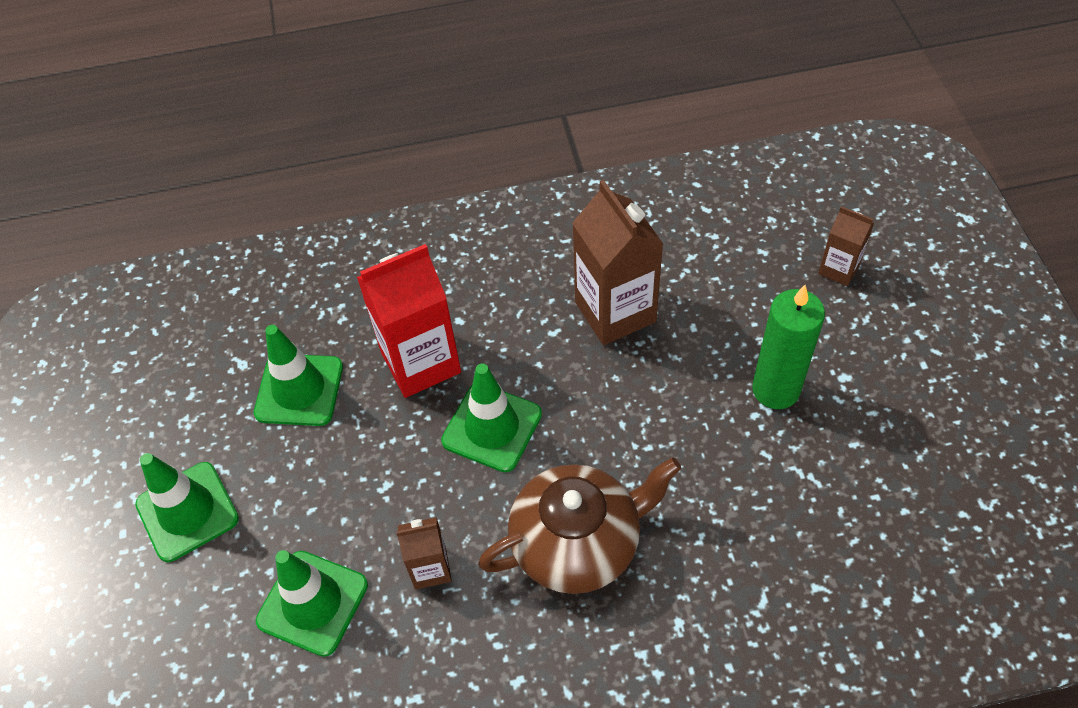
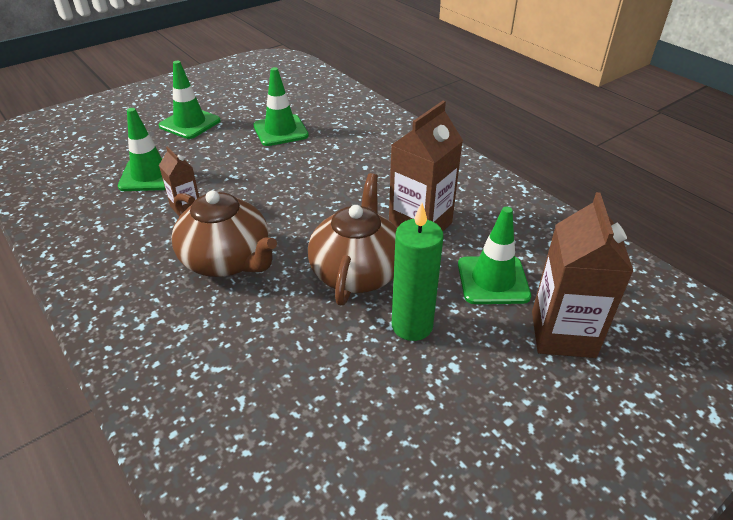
camera: 60 degrees right, 15 degrees down
(421, 362) = (325, 162): red carton -> none
(492, 427) = (295, 201): green traffic cone -> green traffic cone (493, 280)
(667, 408) = (357, 272): none -> brown teapot
(838, 269) = (563, 334): brown carton -> brown carton, size x1.88

